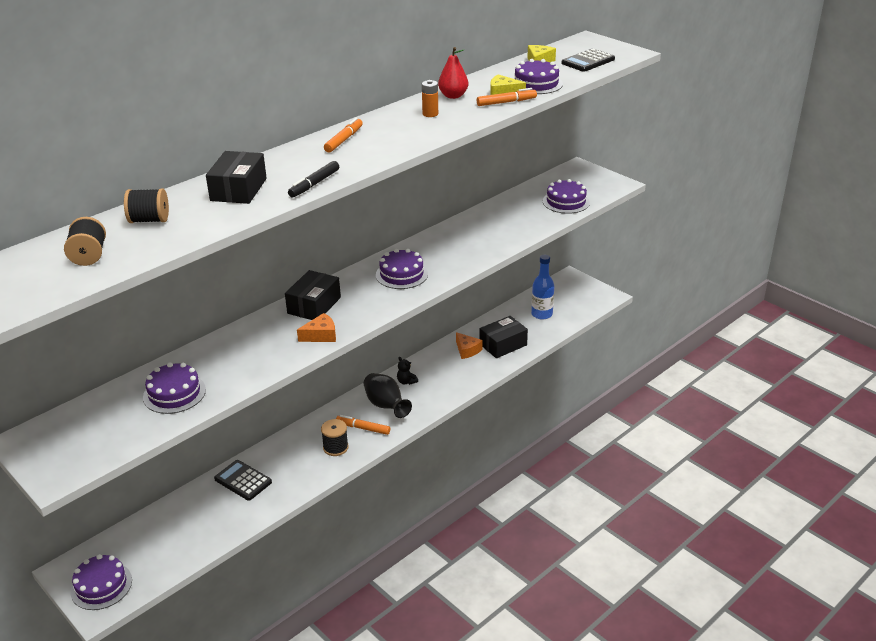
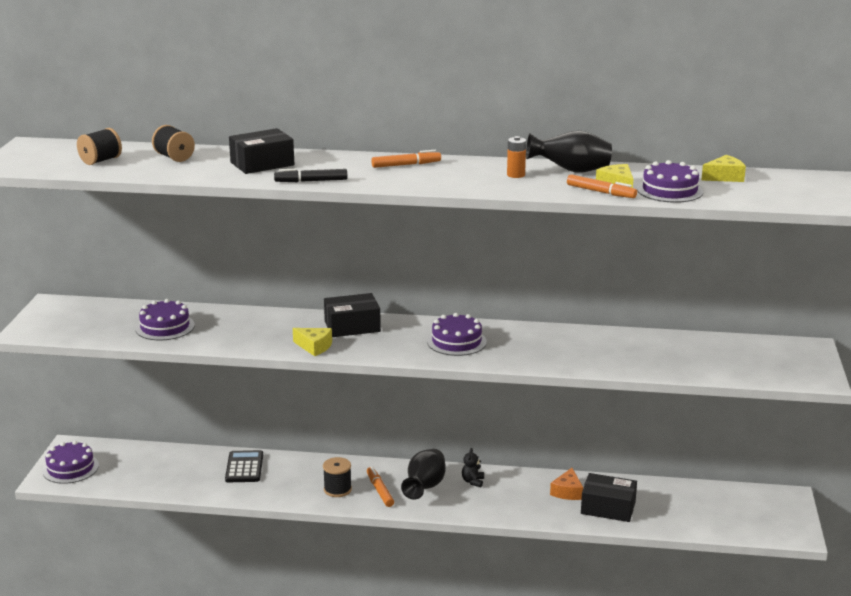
camera: 50 degrees right, 10 degrees down
(321, 335) = (314, 347): orange cheese -> yellow cheese
(453, 96) = (571, 171): red pear -> black vase
(541, 314) = (695, 508): blue bottle -> none
(566, 202) = (726, 366): purple cake -> none
(588, 61) = (775, 194): black calculator -> none

